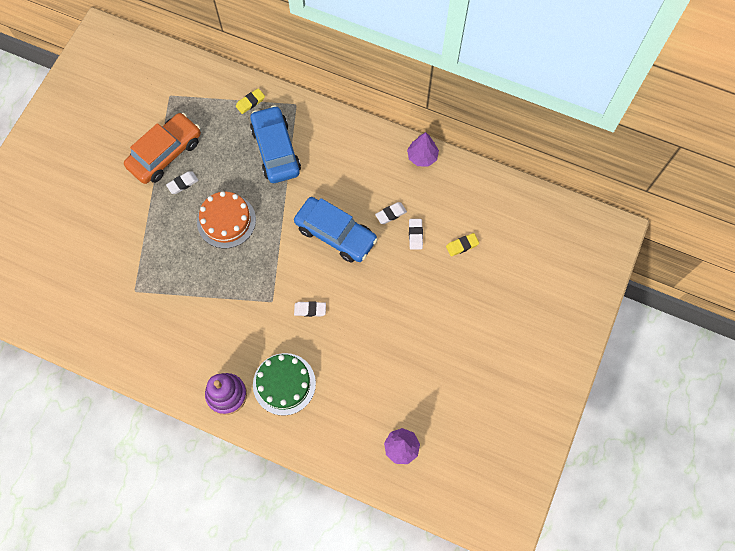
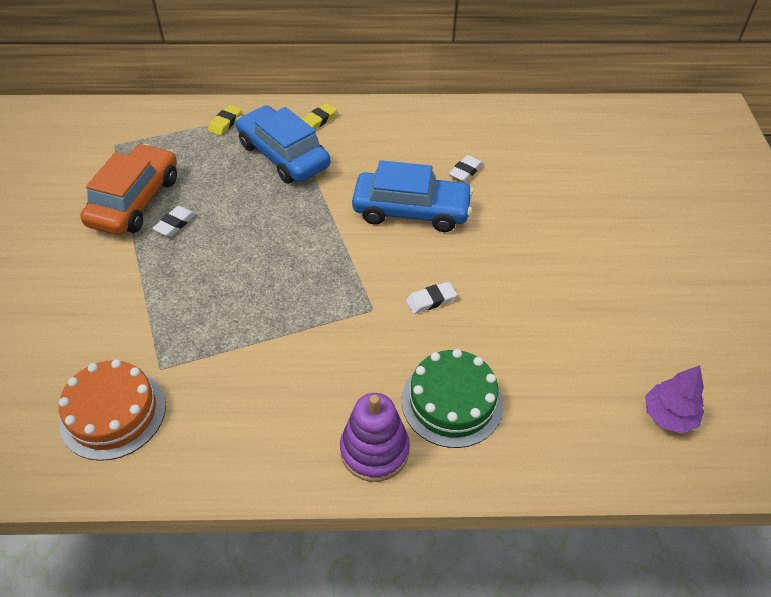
camera: 25 degrees left, 20 degrees down
(226, 221) = (257, 243): orange cake -> orange cake (113, 413)
(415, 235) = (509, 181): white eraser -> none
(422, 156) = (463, 112): purple tree -> none
(462, 245) = (570, 174): yellow eraser -> yellow eraser (318, 120)

